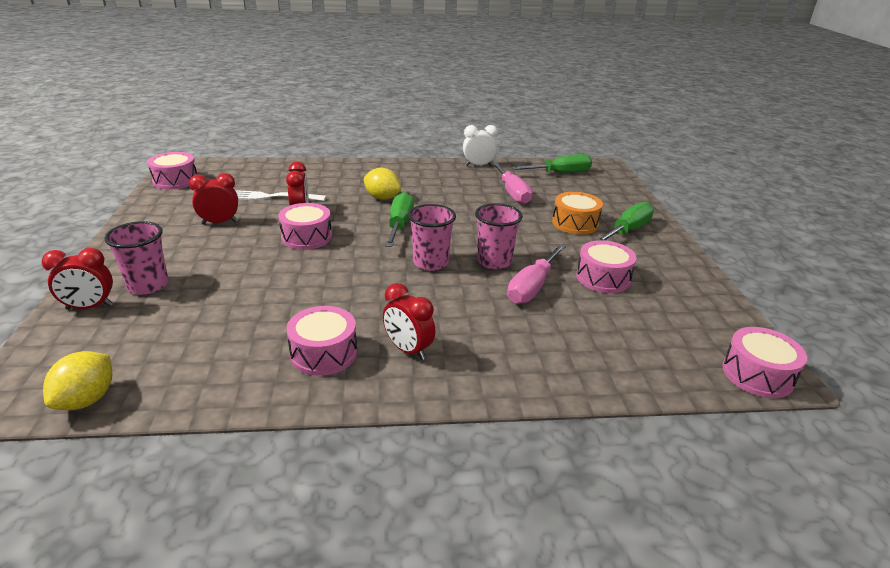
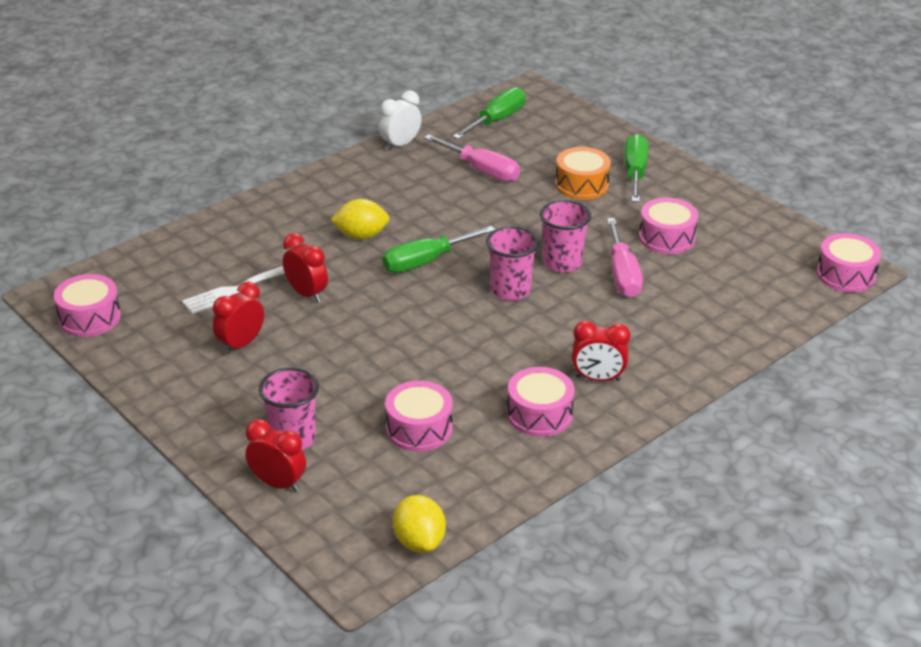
camera: 35 degrees left, 5 degrees up
(89, 307) = (278, 484): red clock -> red clock turned 105 degrees counterclockwise
(306, 237) = (358, 318): pink drum -> pink drum (419, 429)
(399, 225) = (426, 261): green screwdriver -> green screwdriver turned 90 degrees counterclockwise

